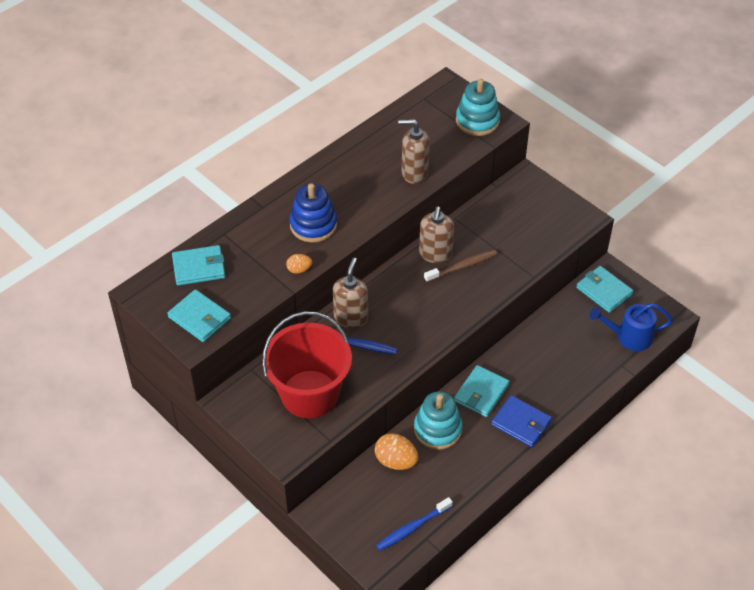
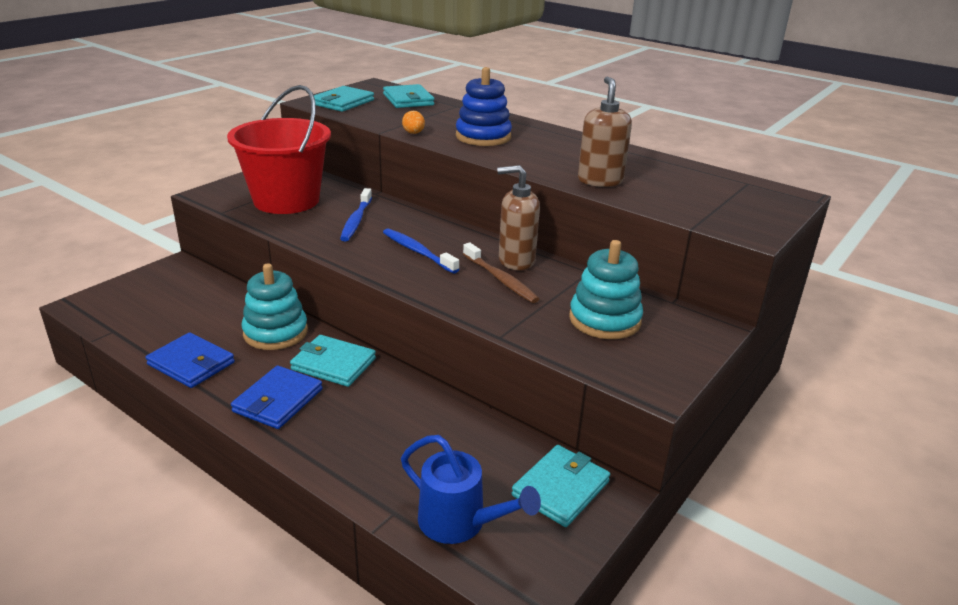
camera: 80 degrees right, 20 degrees down
(351, 318) = (397, 215): brown soap dispenser -> none
(396, 461) = (232, 306): orange egg -> none
(412, 528) = (132, 321): blue toothbrush -> blue toothbrush (417, 251)
(475, 478) = (191, 363): none -> blue wallet
(477, 121) = (737, 216): turquoise stacking toy -> turquoise stacking toy (604, 320)
(628, 337) = (461, 523): blue watering can -> blue watering can turned 135 degrees clockwise

